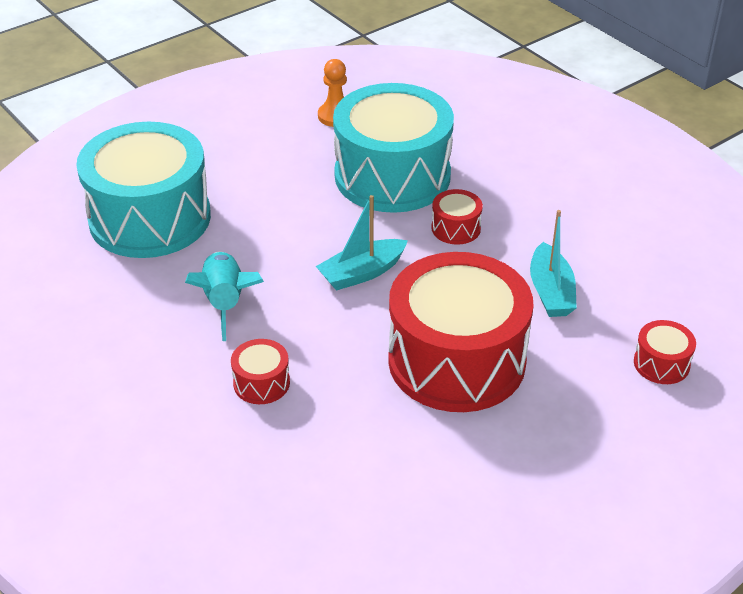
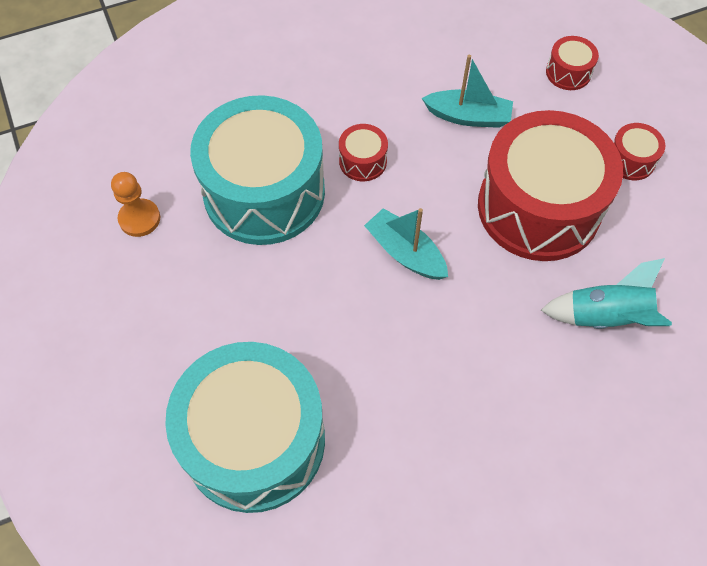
camera: 75 degrees left, 20 degrees up
(225, 302) = (417, 384): turquoise rocket -> turquoise rocket (605, 317)
(261, 383) = (538, 370): red drum -> red drum (631, 160)
(362, 273) = (405, 252): turquoise boat -> turquoise boat turned 150 degrees clockwise

